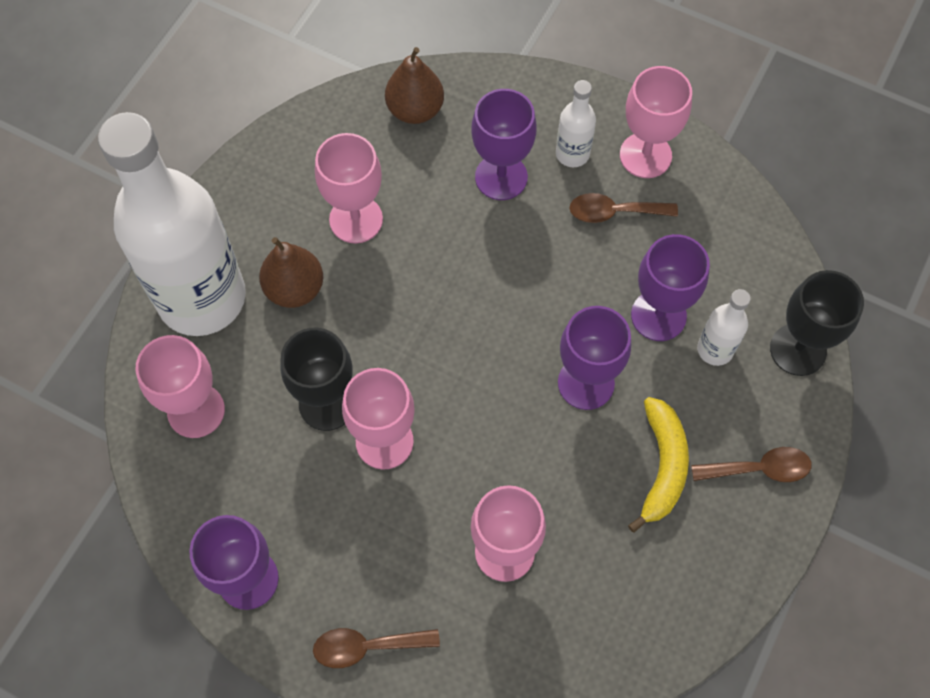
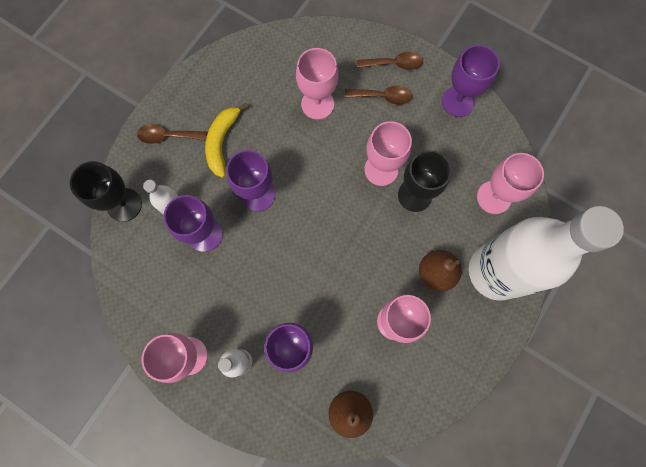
camera: 175 degrees left, 10 degrees up
(614, 212) = (219, 311): brown spoon -> brown spoon (383, 97)

